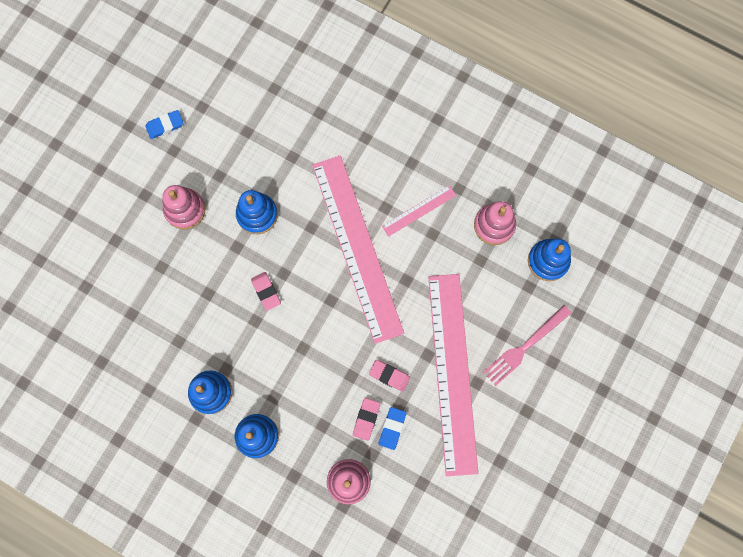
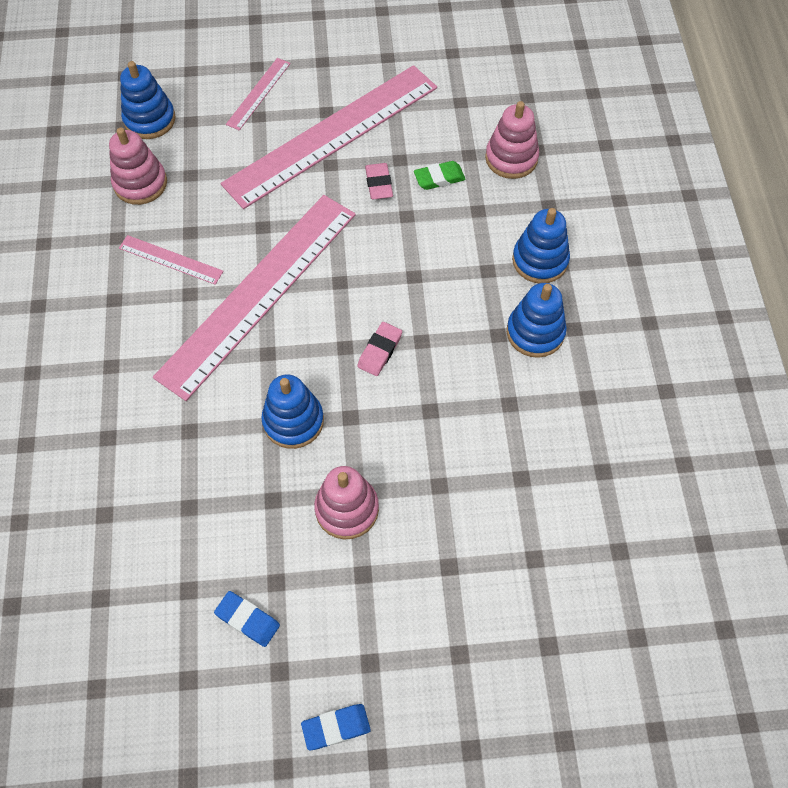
camera: 125 degrees left, 15 degrees down
(366, 419) = (439, 178): pink eraser -> green eraser
(392, 428) = (429, 152): blue eraser -> blue eraser (336, 727)
(524, 347) = (258, 93): pink fork -> pink ruler

